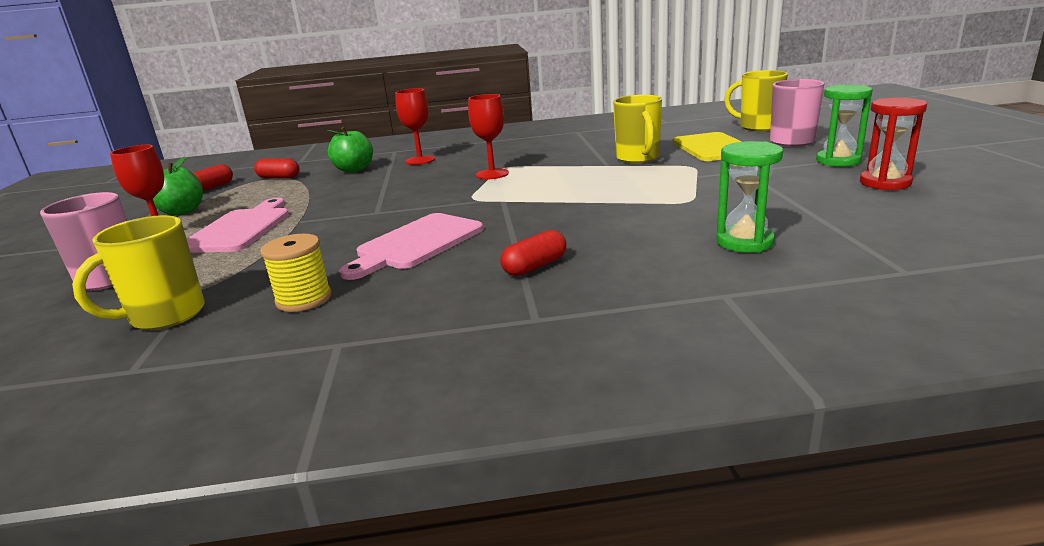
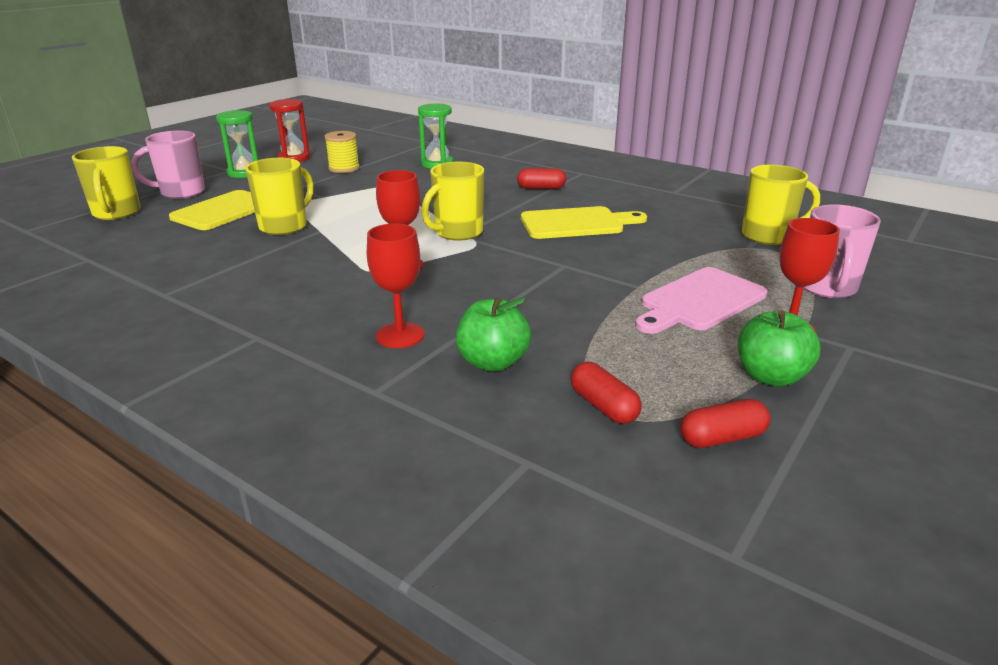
camera: 140 degrees left, 5 degrees up
(304, 299) = (678, 216): yellow spool -> yellow spool (344, 168)
(416, 244) = (577, 223): pink cutting board -> yellow cutting board
(507, 198) = (457, 233): none -> yellow mug

